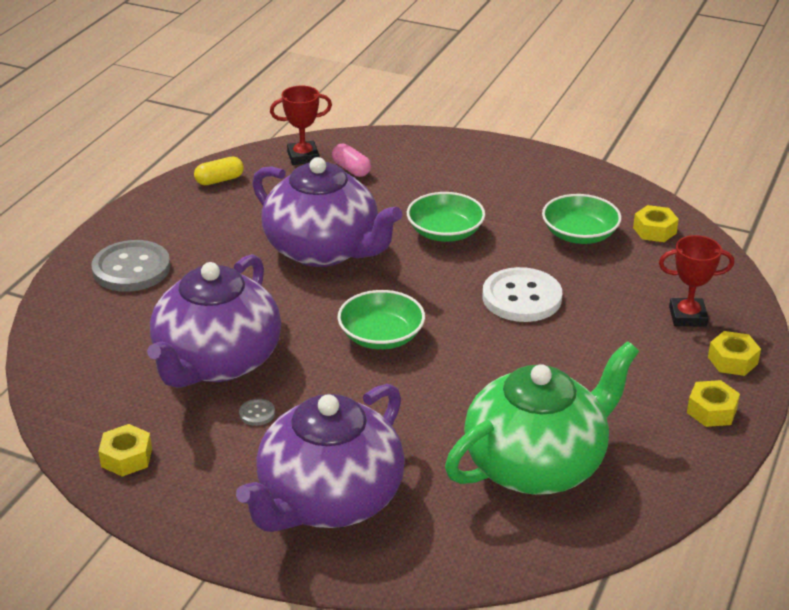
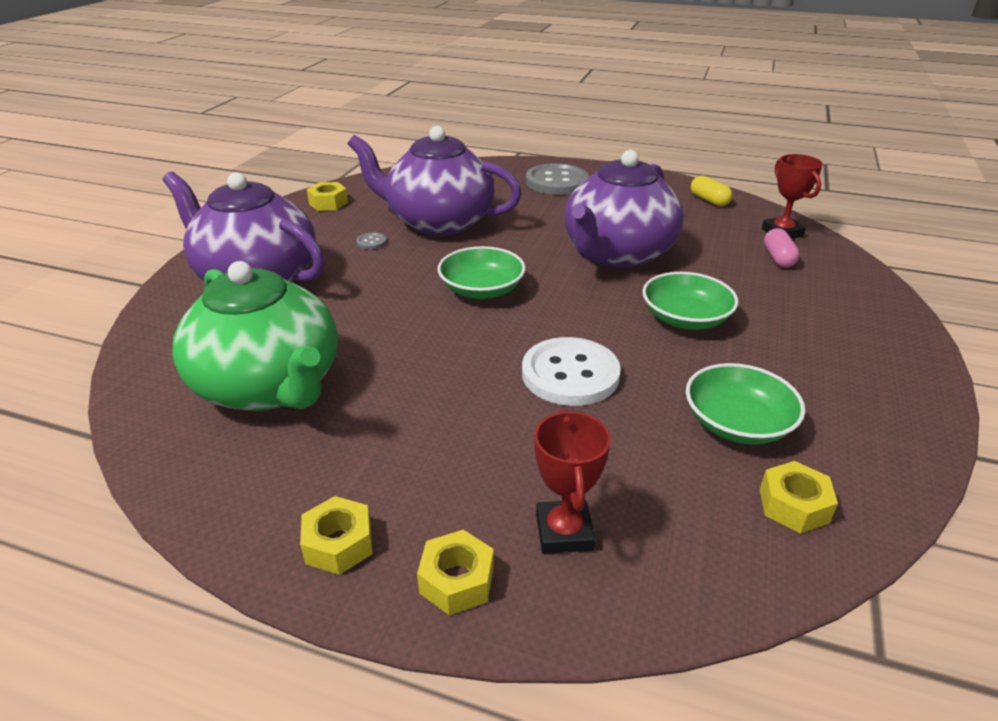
camera: 85 degrees right, 0 degrees up
(351, 169) = (778, 258): pink capsule -> pink capsule turned 45 degrees counterclockwise

